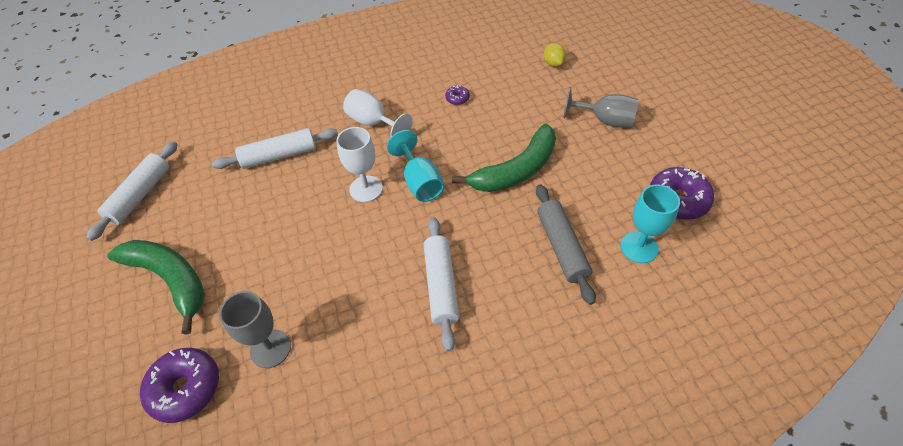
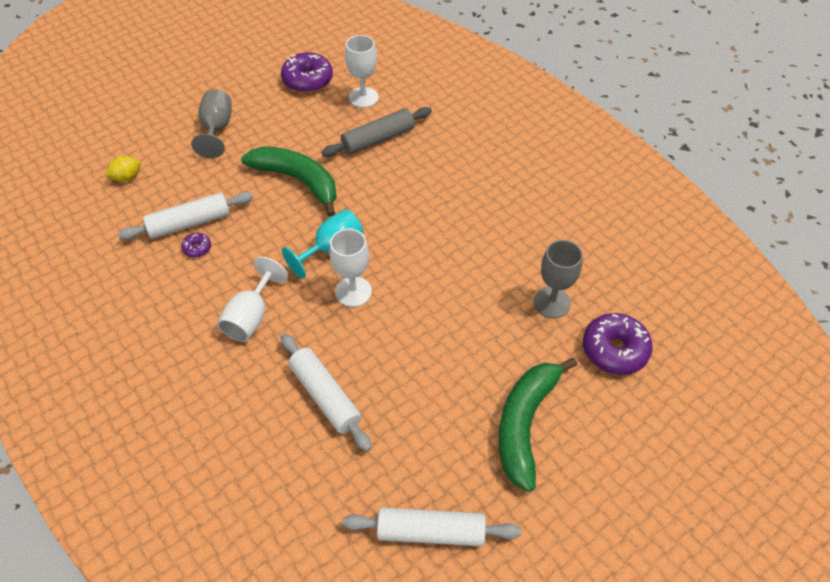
camera: 110 degrees left, 0 degrees up
(441, 285) = (444, 205): white rolling pin -> white rolling pin (189, 223)
(639, 247) = (363, 97): turquoise goblet -> white goblet

